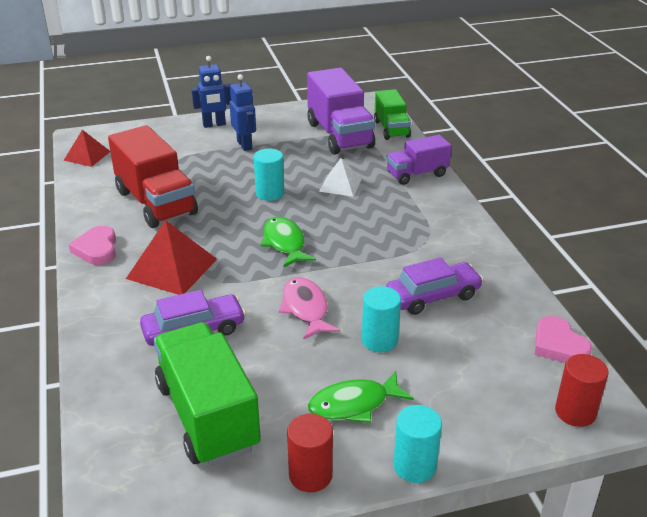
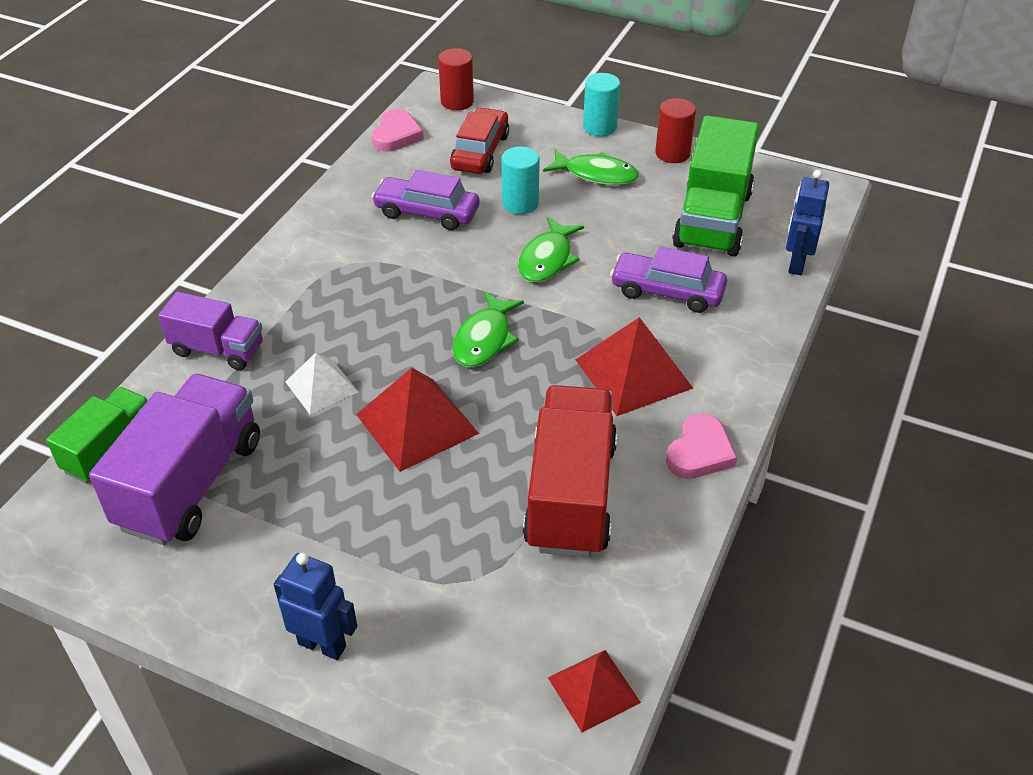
camera: 140 degrees left, 10 degrees up
(245, 145) = (337, 550): blue robot -> blue robot (796, 264)
(270, 193) = (417, 424): turquoise cylinder -> red pyramid
(305, 309) = (547, 259): pink fish -> green fish
(474, 369) = (480, 152): none -> red car

